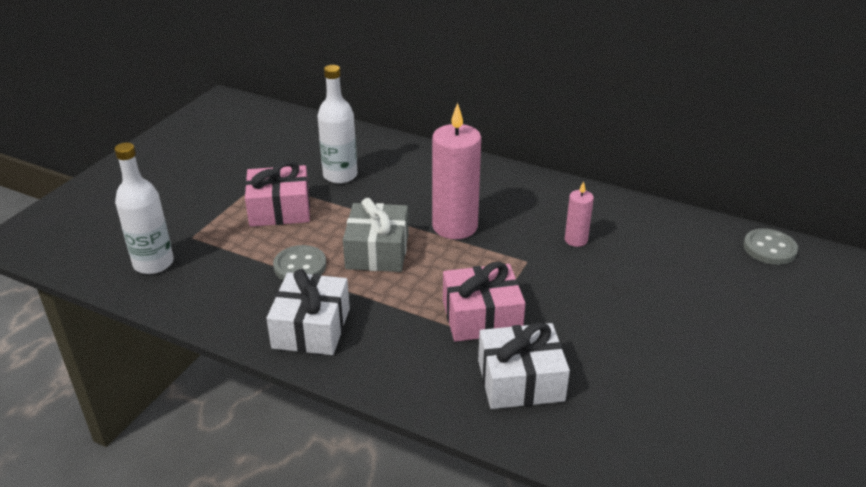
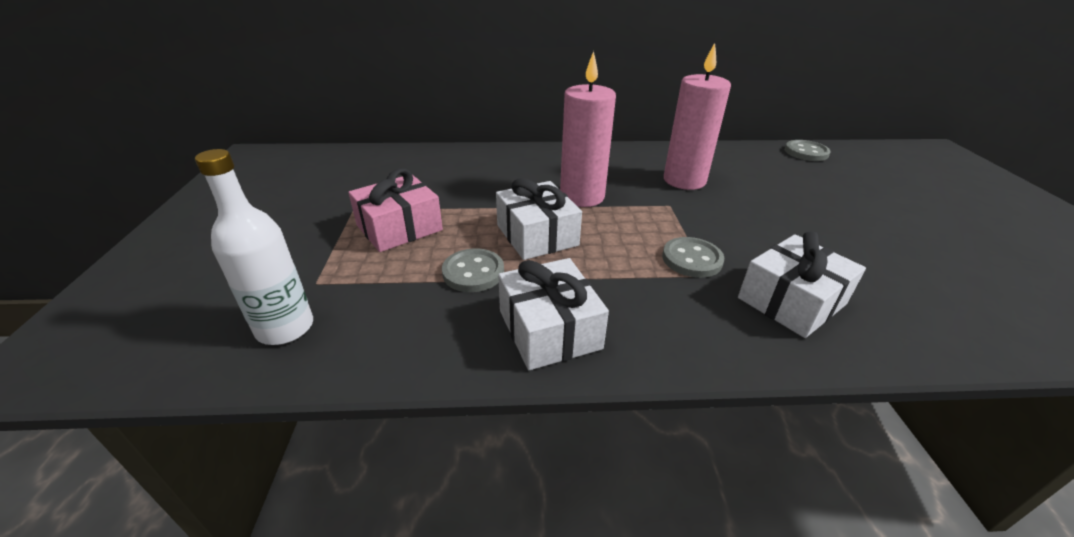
camera: 30 degrees left, 0 degrees up
(340, 175) = (434, 185): white bottle -> none
(377, 251) = (537, 235): grey gift -> white gift
(481, 317) = (692, 259): pink gift -> grey button
(576, 240) = (684, 180): pink candle -> pink candle, size x2.01

